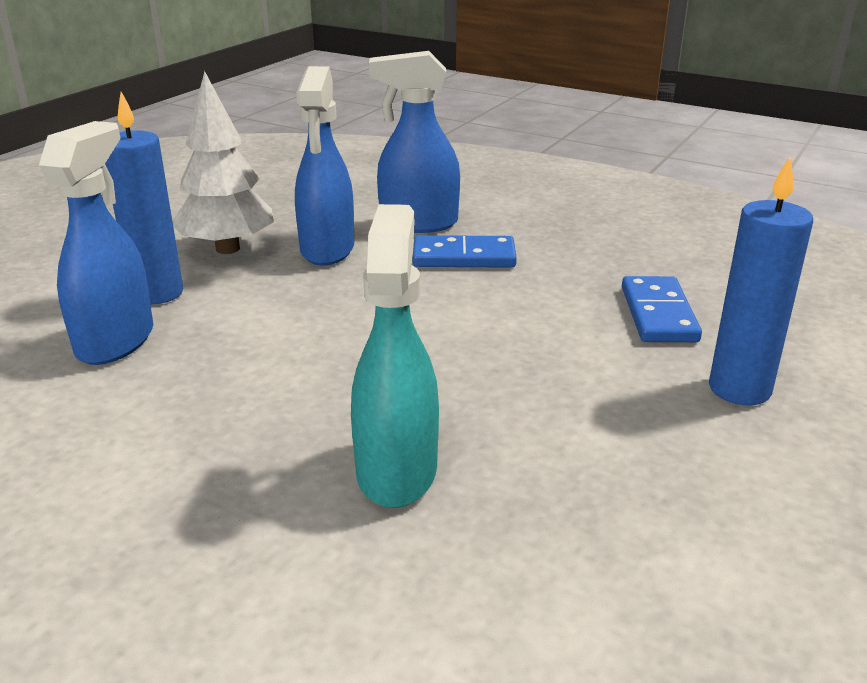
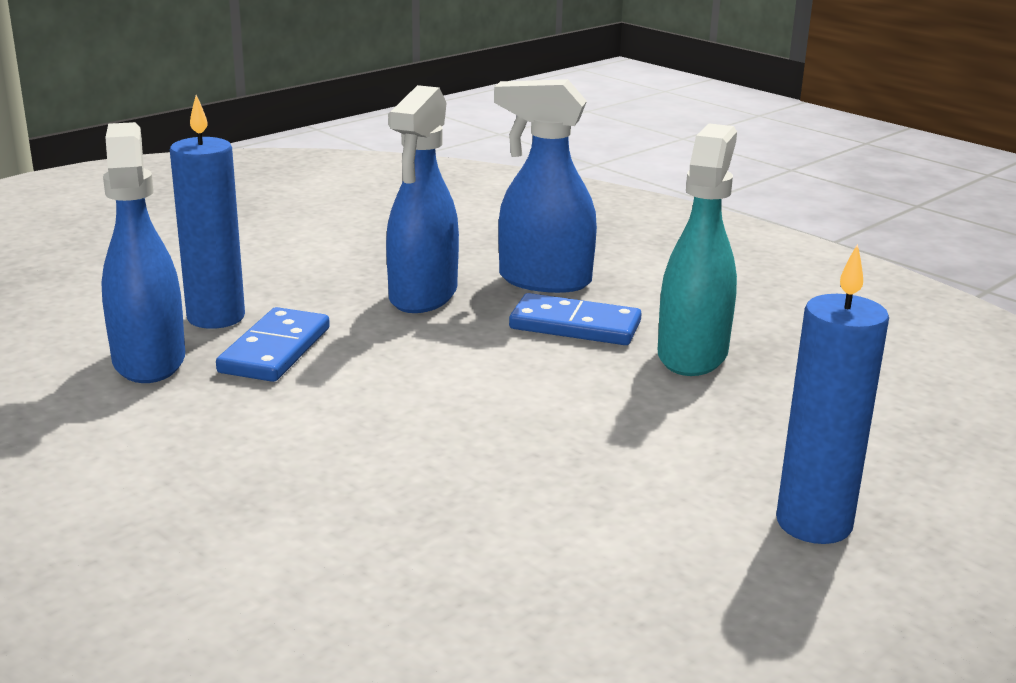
camera: 15 degrees right, 5 degrees down
(116, 341) = (149, 360): blue spray bottle -> blue spray bottle turned 45 degrees counterclockwise
(227, 249) = (314, 280): white tree -> none
(397, 470) = (363, 538): turquoise spray bottle -> turquoise spray bottle (692, 354)
(658, 314) = (771, 424): blue domino -> blue domino (275, 350)

